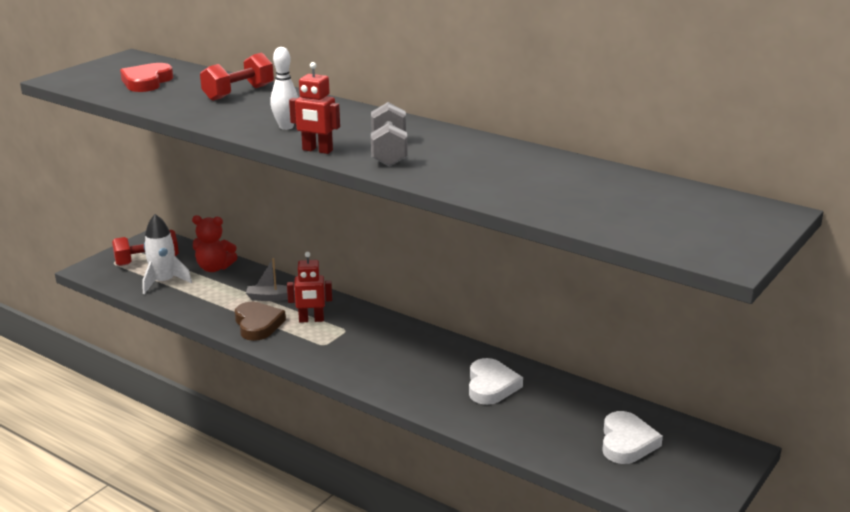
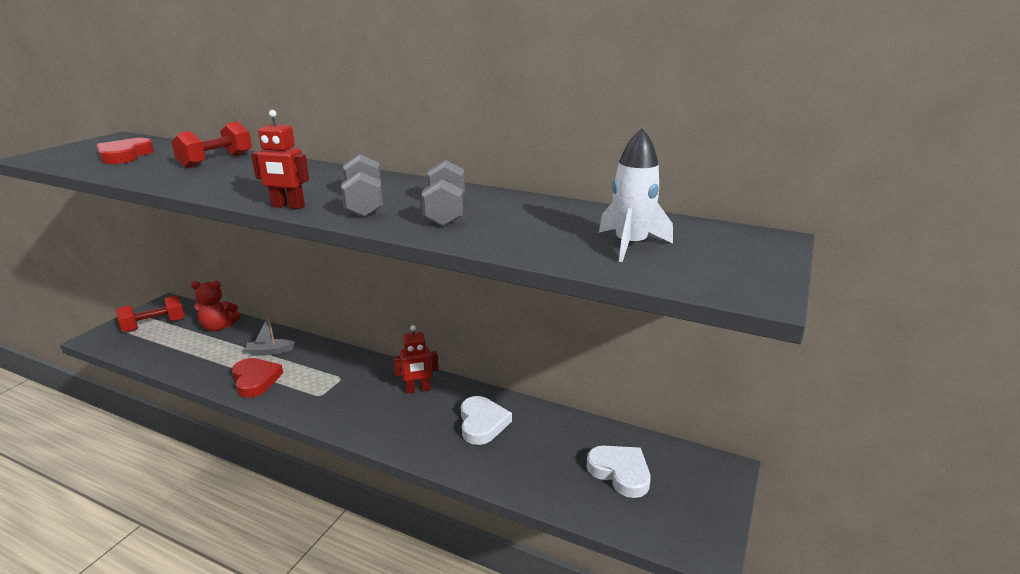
camera: 10 degrees left, 0 degrees up
(163, 282) = (167, 345): white rocket -> white rocket (630, 245)
(258, 324) = (255, 380): brown heart -> red heart
(286, 127) = (258, 187): white bowling pin -> none
(311, 320) = (308, 370): red robot -> red robot (418, 389)
(466, 165) = (445, 212): none -> grey dumbbell
(627, 442) = (620, 472): white heart -> white heart turned 45 degrees counterclockwise

